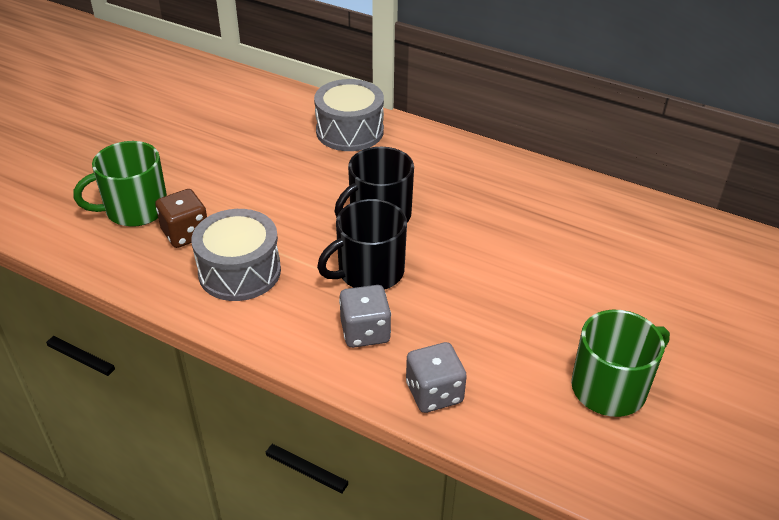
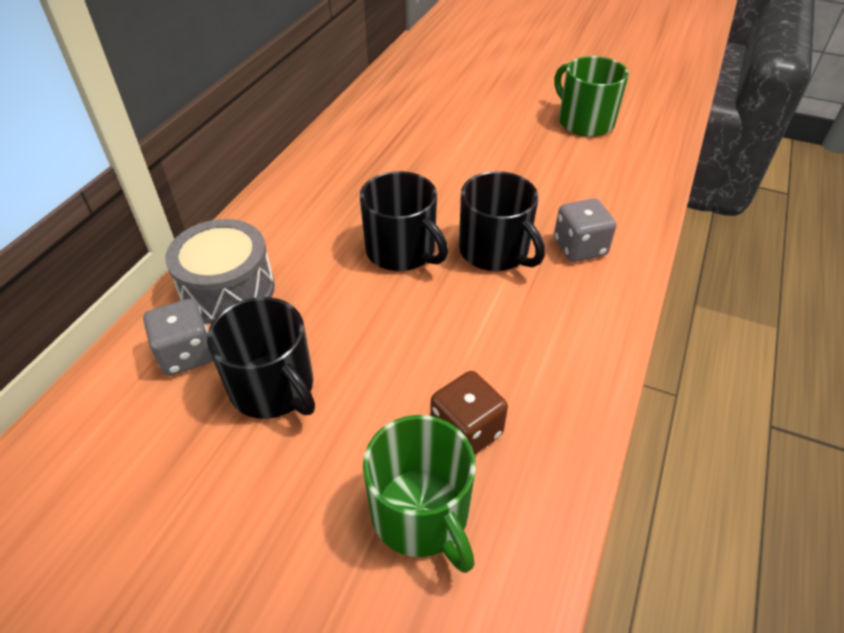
camera: 95 degrees left, 5 degrees up
(239, 271) = (524, 358): grey drum -> none
(252, 153) = (273, 388): none -> black mug
(434, 393) = (632, 203): grey dice -> grey dice (187, 354)

